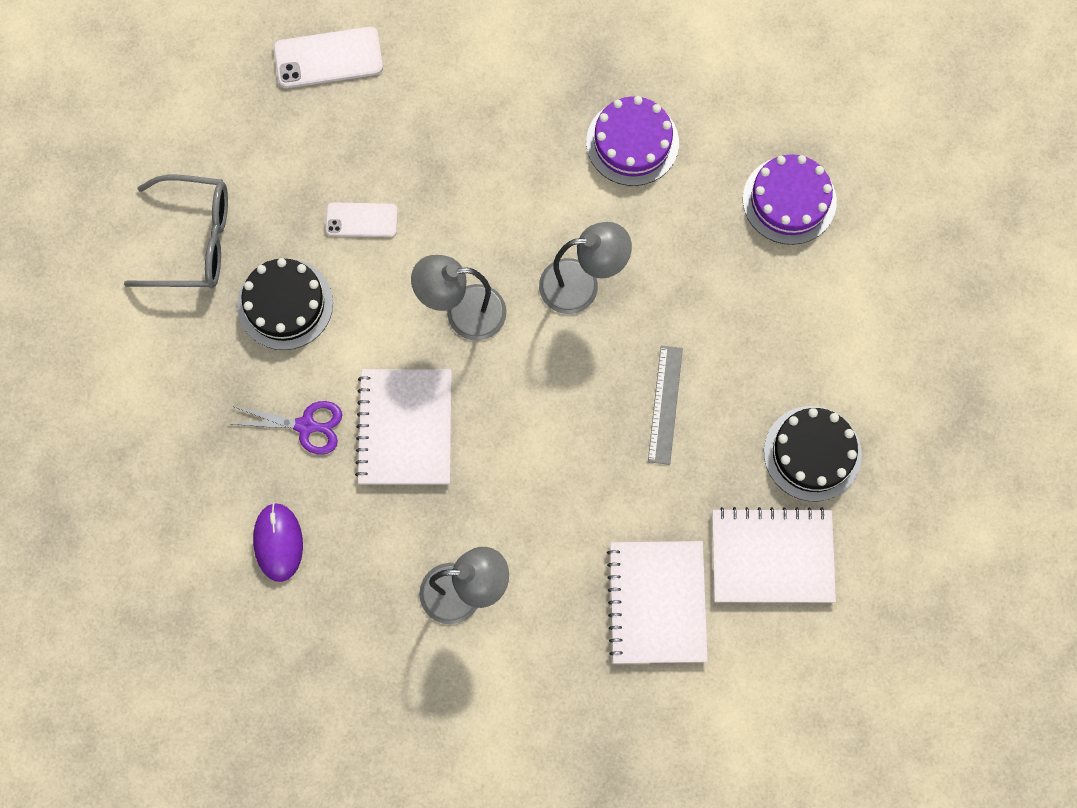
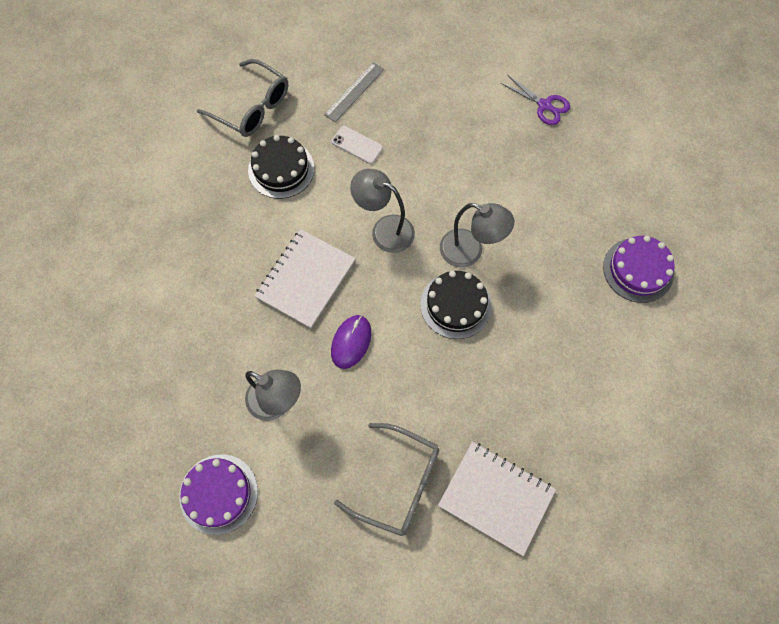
camera: 30 degrees right, 5 degrees down
(278, 542) = (184, 306): purple mouse -> purple mouse (351, 342)
(306, 426) = (247, 246): purple scissors -> purple scissors (544, 105)
(328, 58) = (394, 47): white phone -> none
(632, 142) = (553, 183): purple cake -> purple cake (218, 494)
(657, 603) = (399, 483): white notebook -> grey glasses
(665, 404) = (480, 355): grey ruler -> grey ruler (354, 92)
(812, 453) = (563, 442): black cake -> black cake (455, 305)

